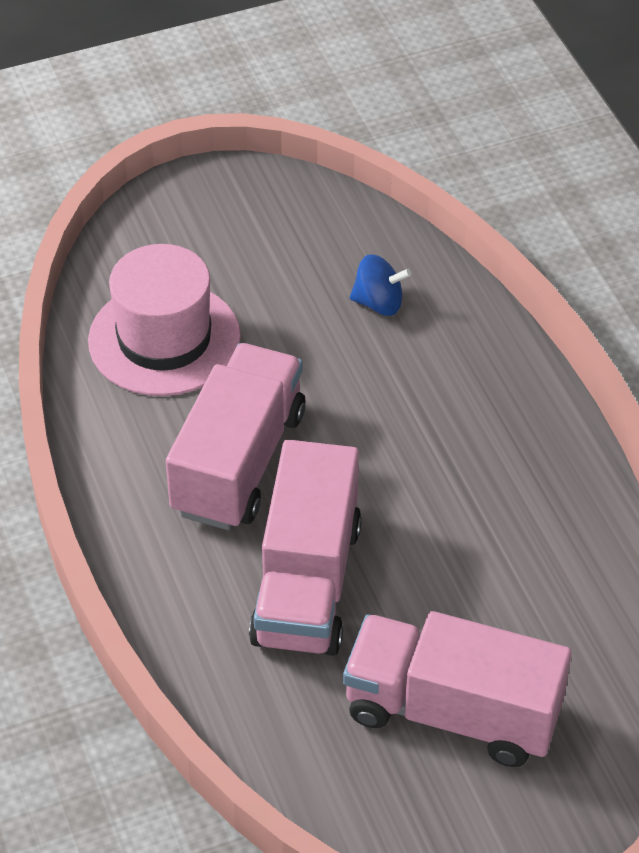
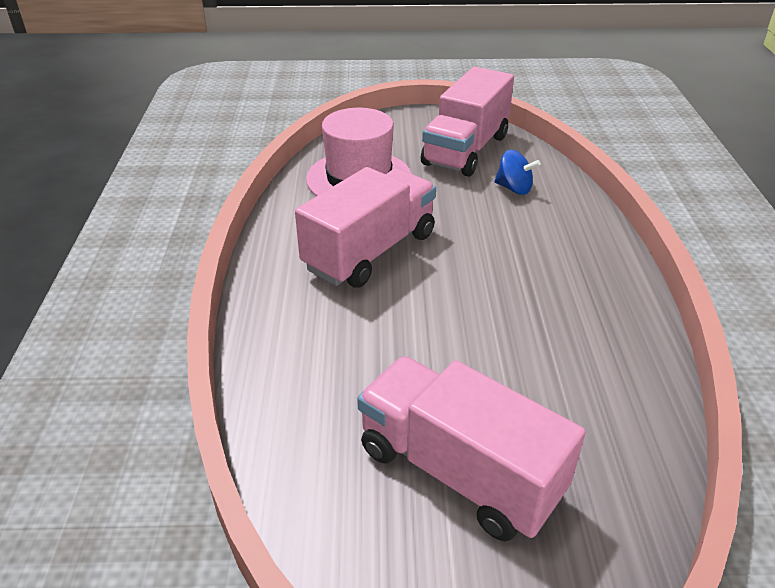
camera: 20 degrees right, 10 degrees down
(307, 583) = (380, 337): pink truck -> pink truck (466, 150)

